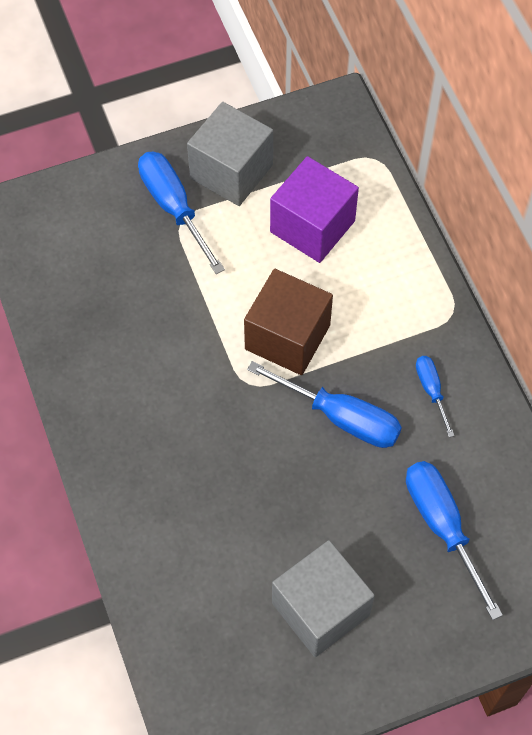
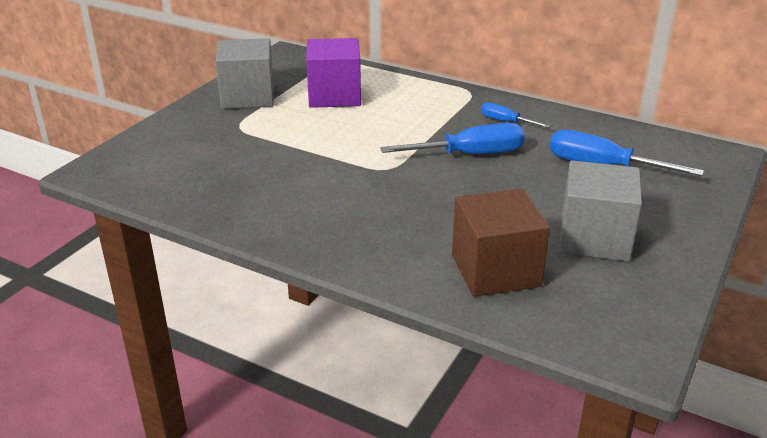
camera: 40 degrees left, 30 degrees down
(173, 207) = (225, 123): blue screwdriver -> none
(287, 337) = (384, 140): brown cube -> brown cube (495, 270)

